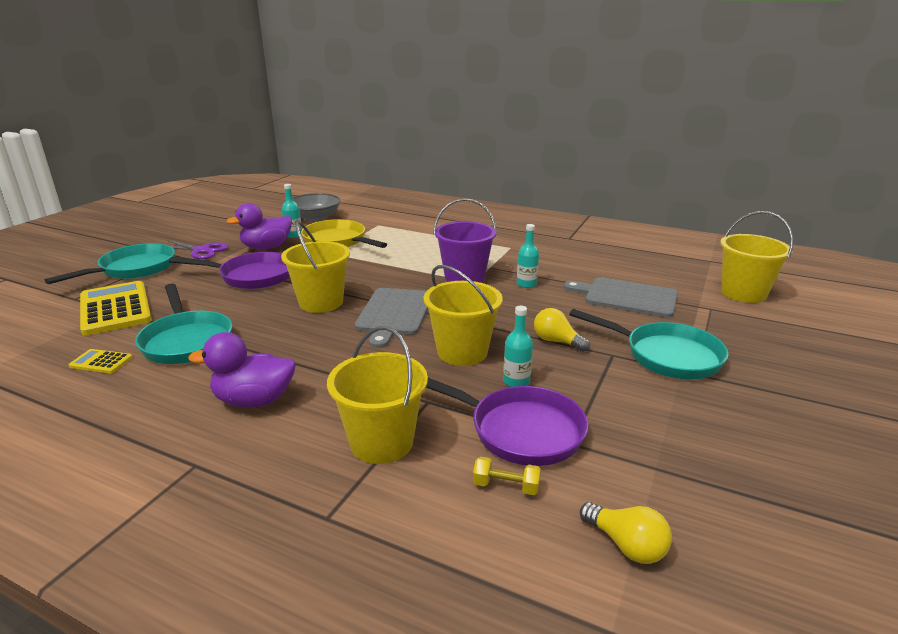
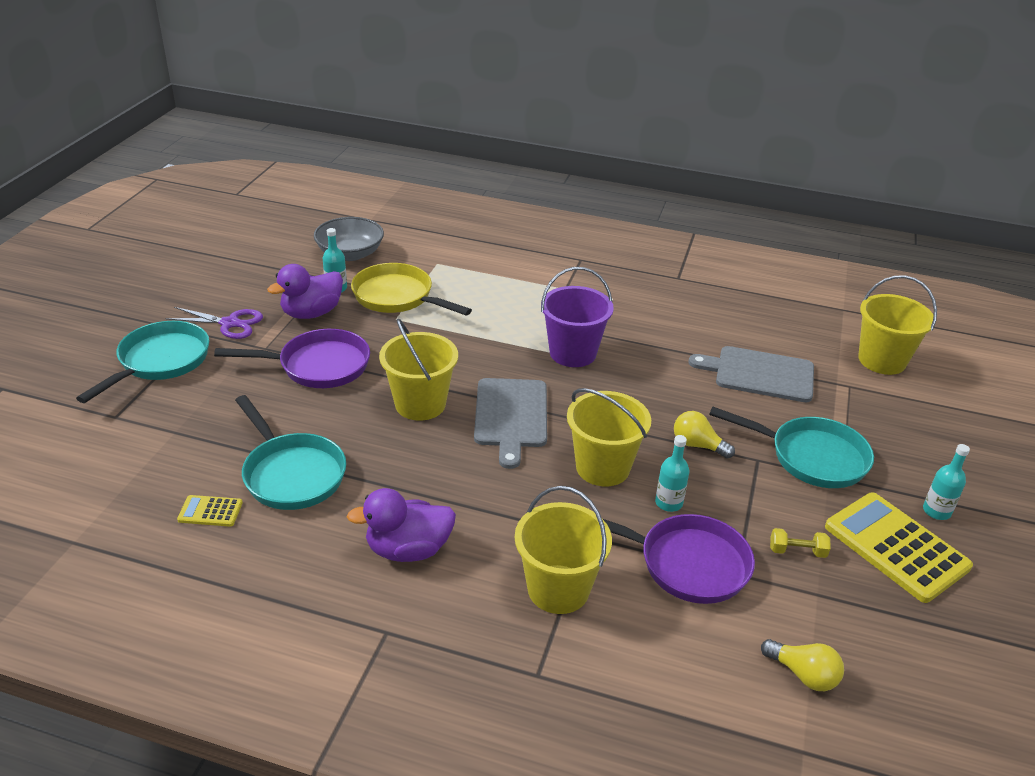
camera: 10 degrees left, 10 degrees up
(115, 309) = (177, 430): yellow calculator -> yellow calculator (896, 547)
(506, 486) = (688, 627): yellow dumbbell -> yellow dumbbell (797, 551)
(526, 284) = (646, 360): turquoise bottle -> turquoise bottle (936, 511)

